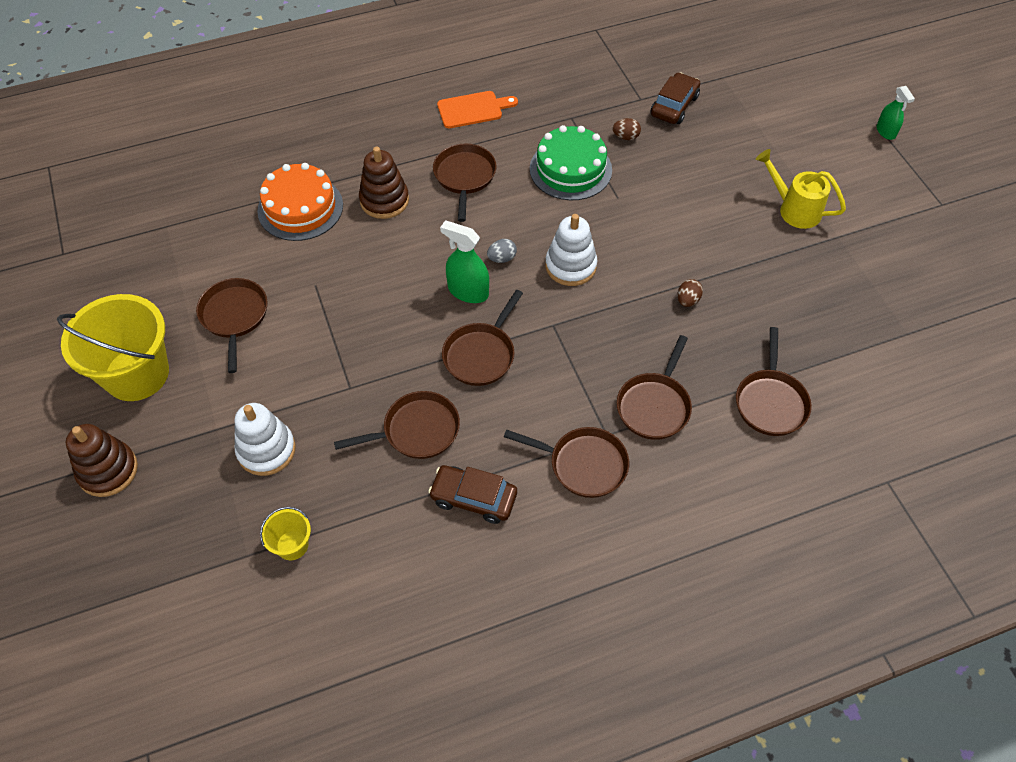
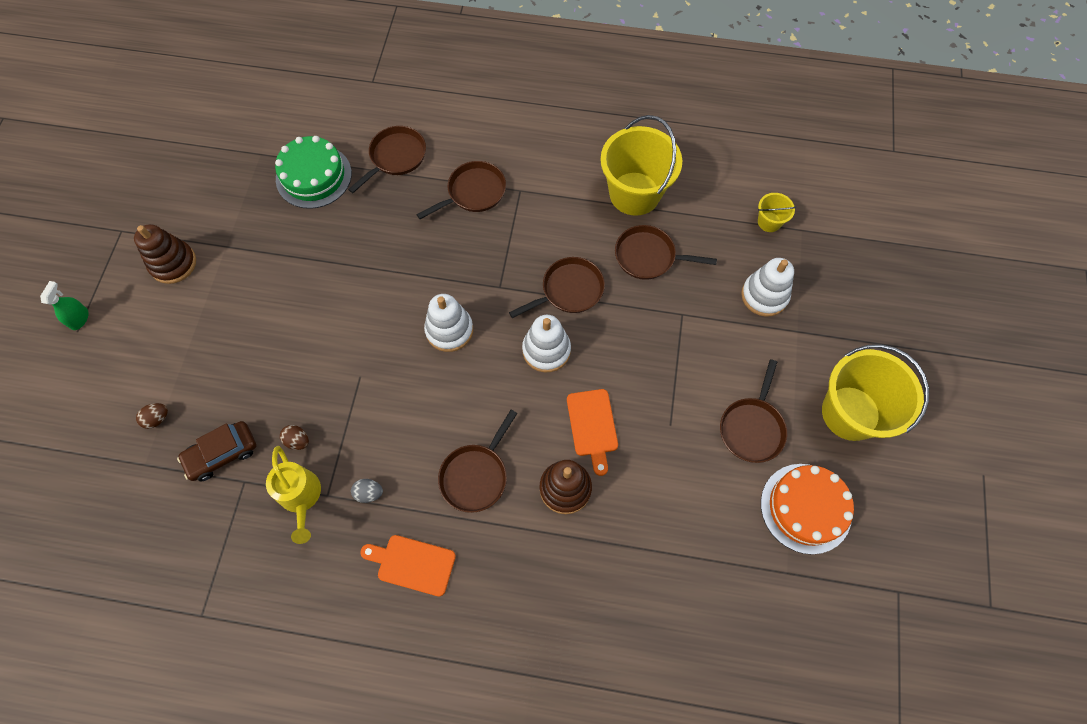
camera: 150 degrees left, 10 degrees up
(108, 470) = (889, 338): brown stacking toy -> brown stacking toy (173, 263)
(300, 208) = (648, 523): orange cake -> orange cake (805, 508)
(387, 252) = (592, 426): none -> orange cutting board
(468, 291) = (546, 350): green spray bottle -> white stacking toy
(473, 498) = (634, 193): brown car -> yellow bucket
(502, 258) = (499, 367): grey egg -> grey egg (369, 493)
(570, 169) = (375, 430): green cake -> green cake (313, 176)
(583, 464) = (549, 179): brown pan -> none
(687, 300) = (385, 254): brown egg -> brown egg (157, 419)
(794, 209) = (232, 287): yellow watering can -> yellow watering can (301, 497)

